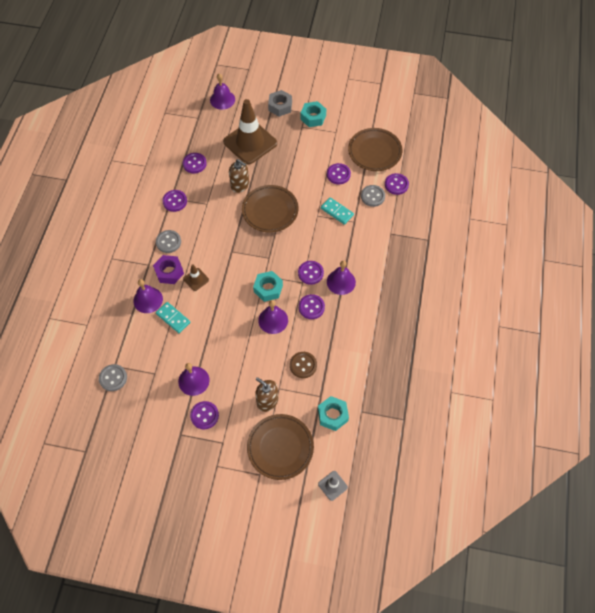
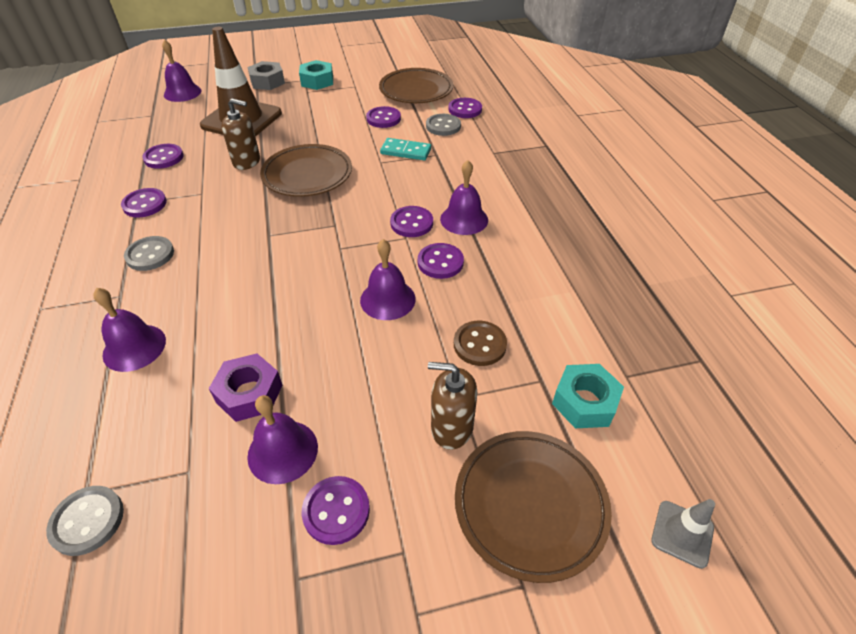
camera: 25 degrees left, 15 degrees down
(169, 272) = (165, 293): purple nut -> purple nut (249, 393)
(173, 318) = (197, 359): turquoise domino -> none
(196, 279) = (221, 288): brown traffic cone -> none
(268, 288) = (355, 261): turquoise nut -> none

